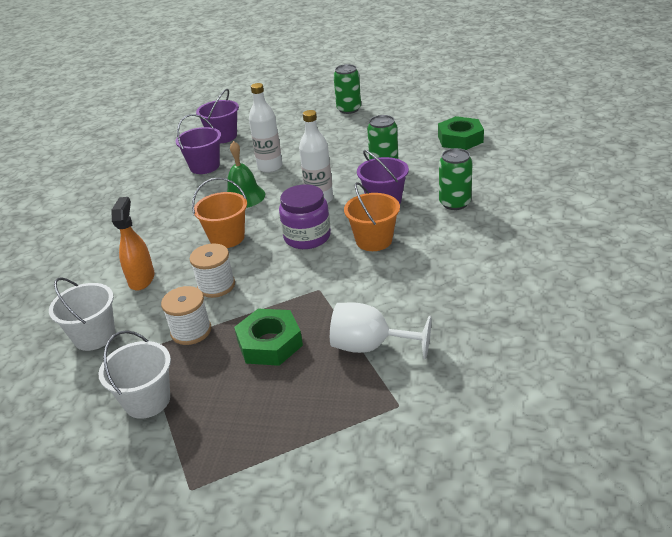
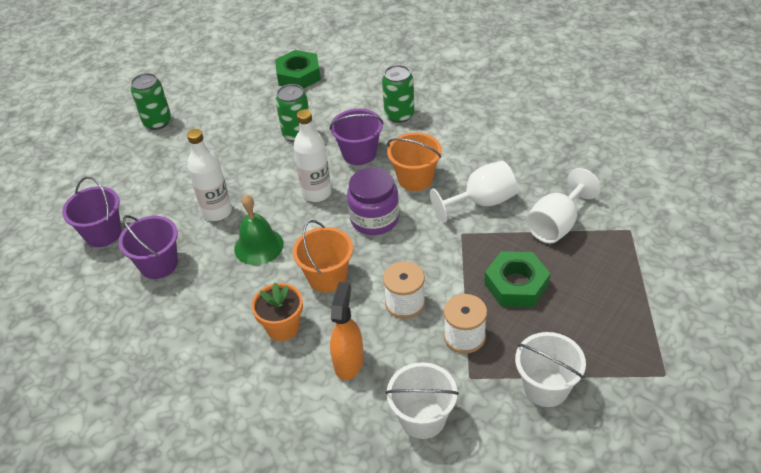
camera: 65 degrees left, 10 degrees up
(141, 279) = (349, 362): orange spray bottle -> orange spray bottle turned 75 degrees clockwise
(166, 237) = (283, 327): none -> orange flower pot
(369, 288) = (481, 202): none -> white goblet

